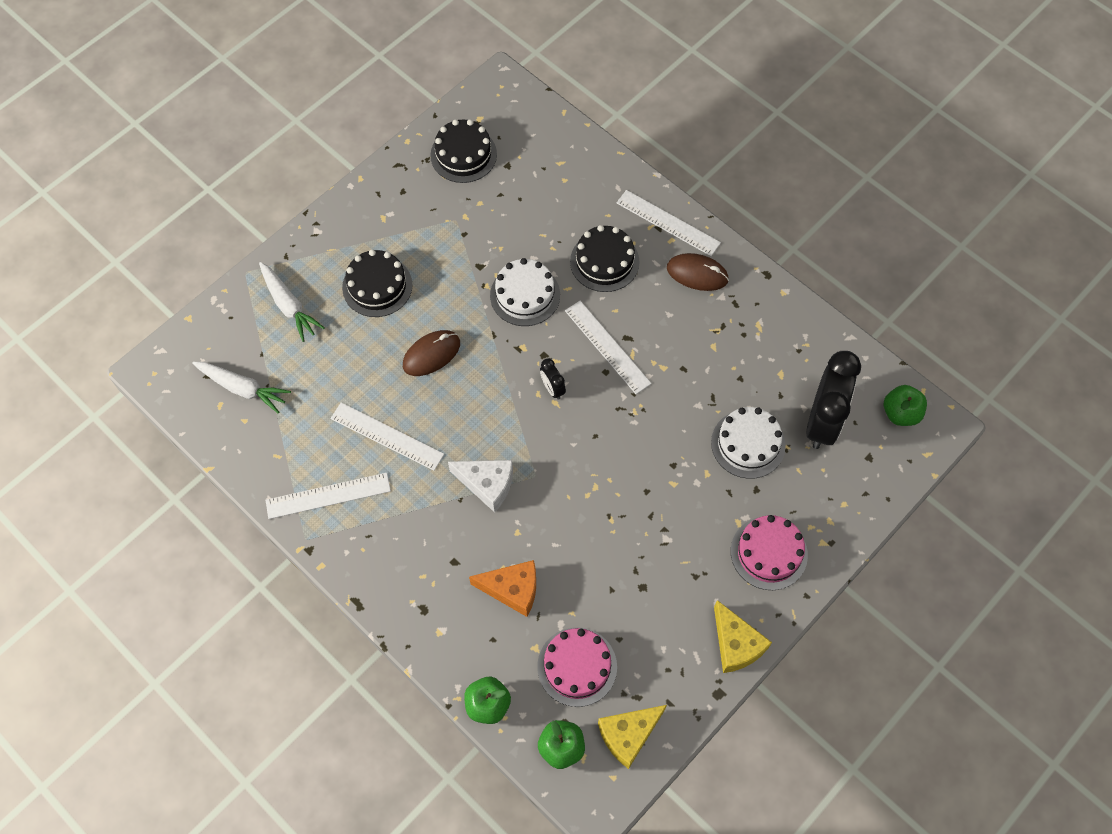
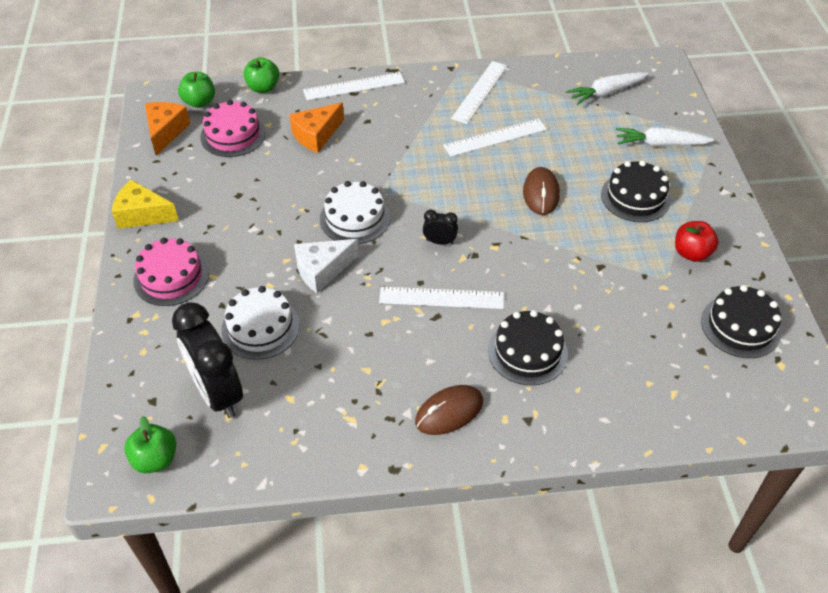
camera: 130 degrees right, 15 degrees down
(412, 217) = (691, 253): none -> red apple
(487, 485) = (402, 164): white cheese -> white cheese (322, 270)
(525, 295) = (543, 277): white cake -> white cake (355, 218)
(628, 735) = (165, 132): yellow cheese -> orange cheese
(668, 223) = (527, 431): white ruler -> white ruler (354, 86)

